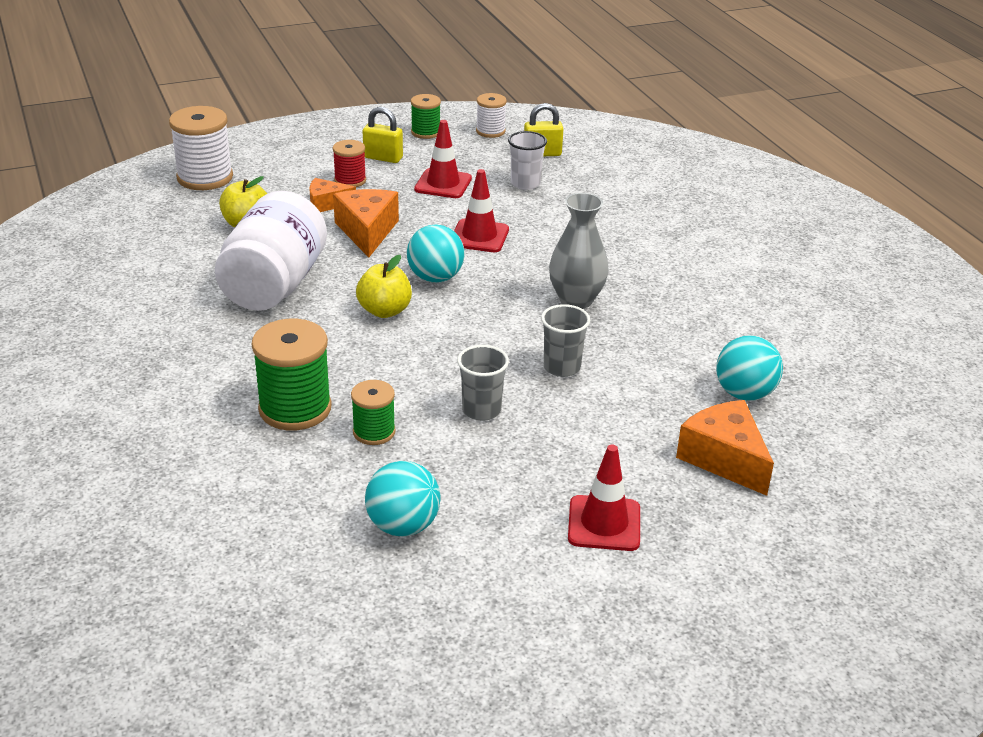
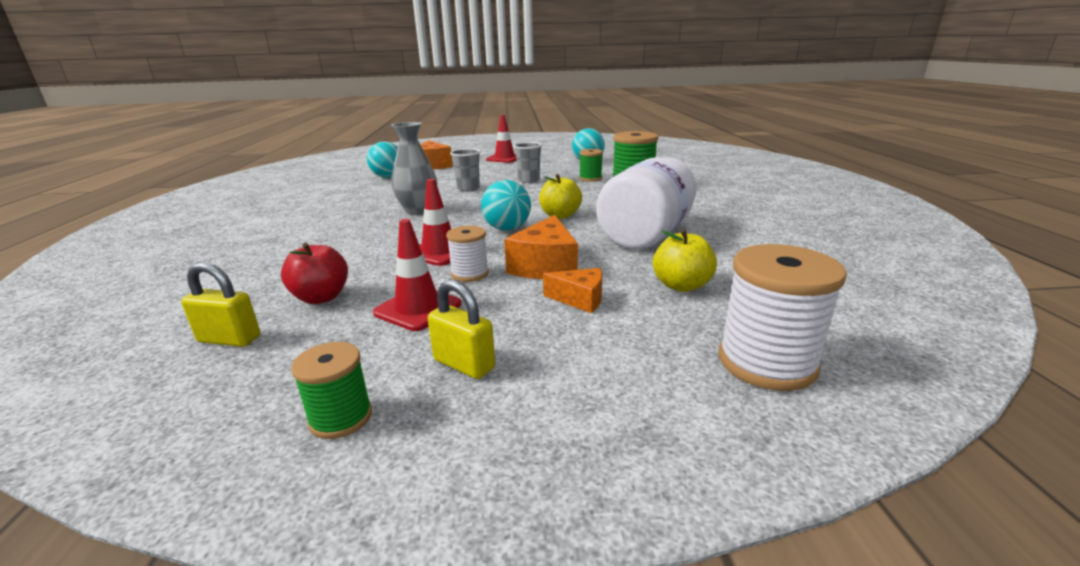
camera: 160 degrees left, 10 degrees down
(350, 180) = (536, 328): red spool -> none
(490, 131) = (229, 401): white spool -> white spool (470, 274)
(525, 183) = (321, 297): white cup -> red apple

